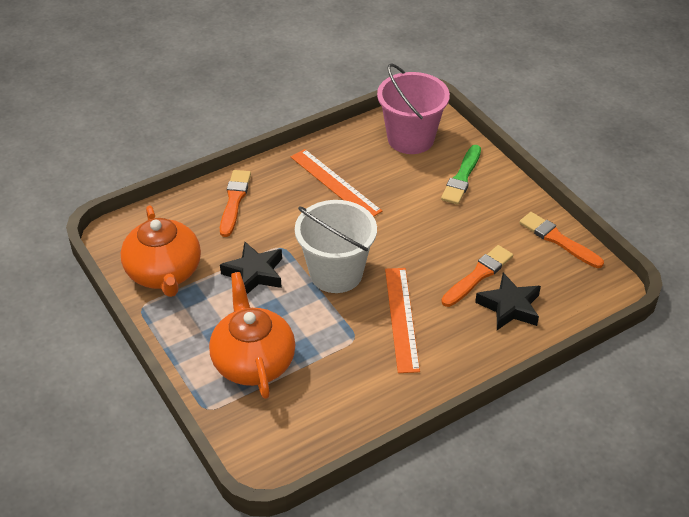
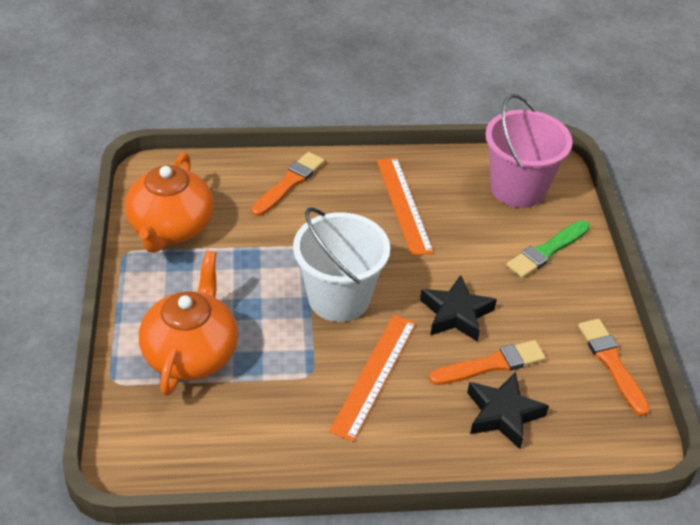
camera: 25 degrees right, 0 degrees up
(254, 273) = (257, 264): black star -> black star (456, 314)

